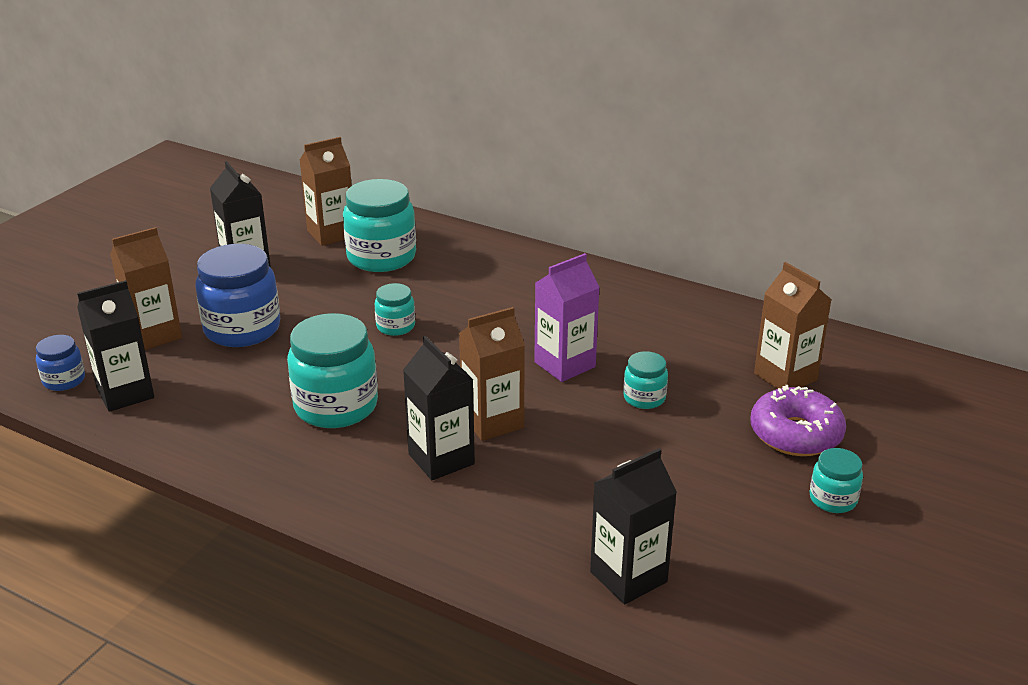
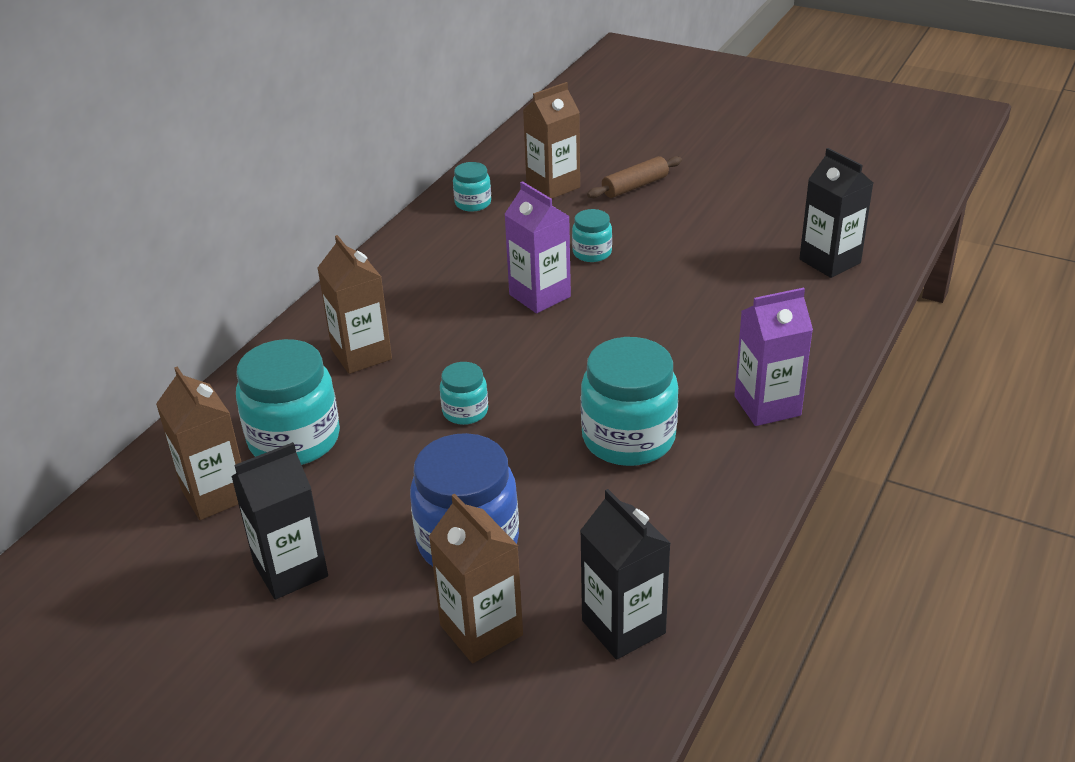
camera: 90 degrees left, 5 degrees up
(64, 380) = (599, 703): blue jar -> none
(359, 492) = (767, 406): none -> purple carton
(441, 459) = (705, 360): black carton -> none
(492, 422) = (641, 334): brown carton -> brown carton (361, 354)
(795, 434) = (635, 186): purple donut -> brown rolling pin
(833, 499) = (714, 176): turquoise jar -> turquoise jar (473, 203)

